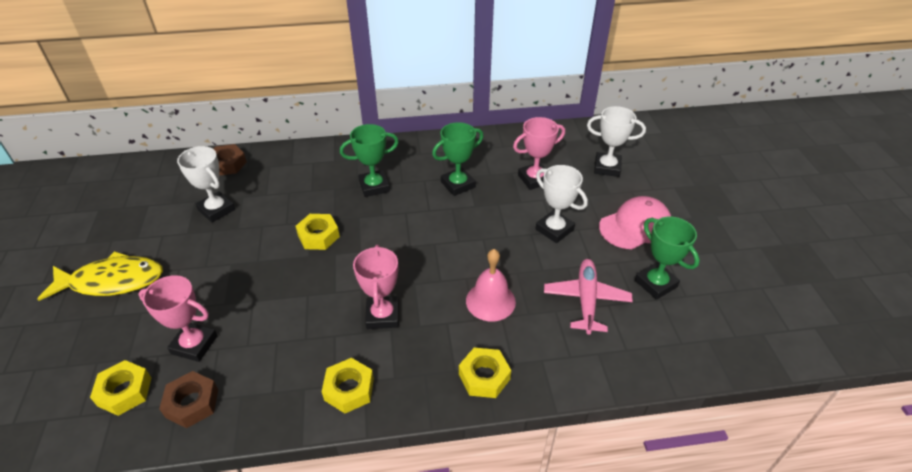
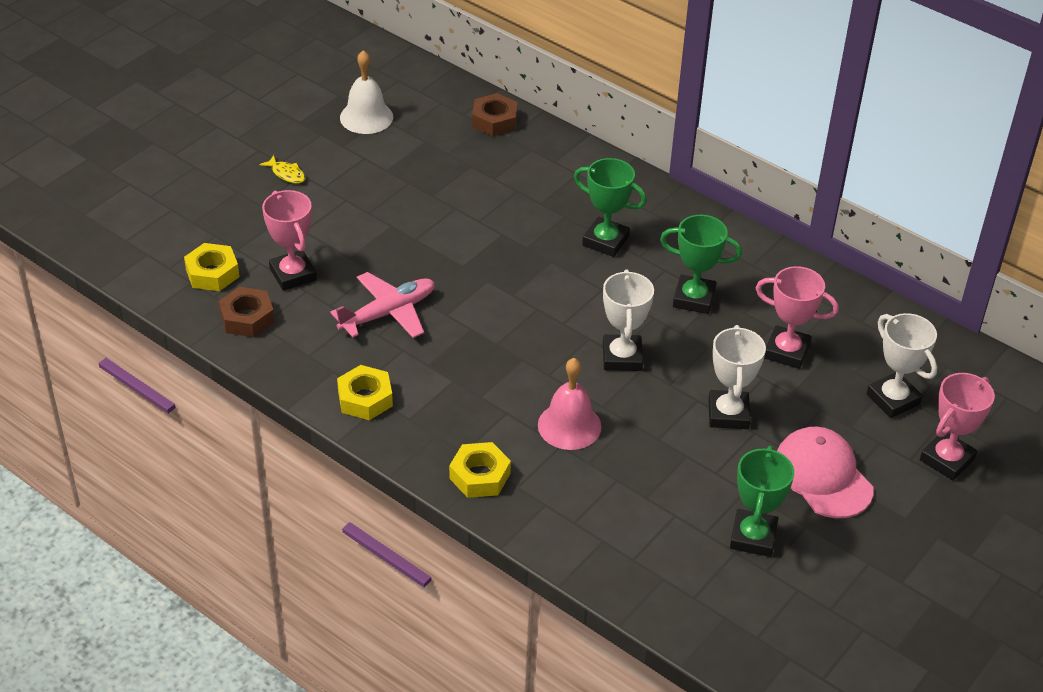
camera: 45 degrees right, 0 degrees up
(112, 281) = (286, 174): yellow fish -> yellow fish, size x0.41
(135, 211) = (366, 117): none -> white bell
(216, 210) = (434, 164): white trophy -> white trophy (622, 357)
(318, 236) = (493, 253): yellow nut -> none
(383, 315) = (461, 364): pink trophy -> pink trophy (947, 459)
(586, 300) = (660, 494): pink plane -> pink plane (388, 313)
(635, 226) = (822, 476): pink cap -> pink cap turned 135 degrees counterclockwise

